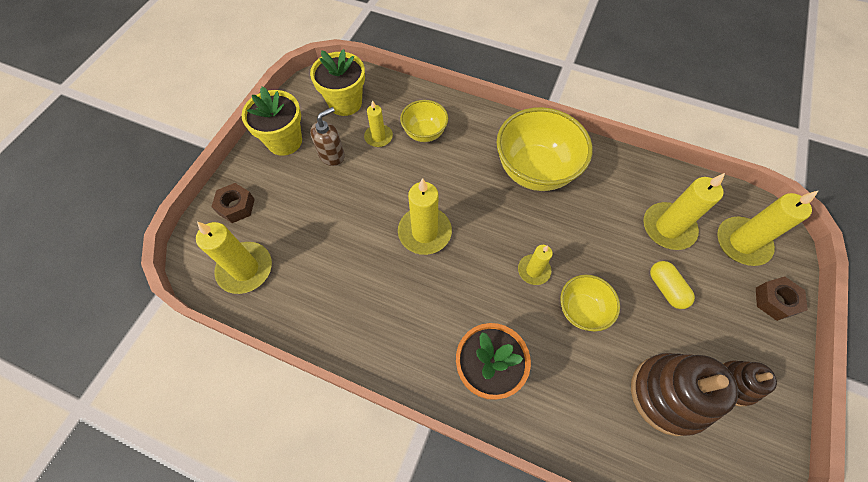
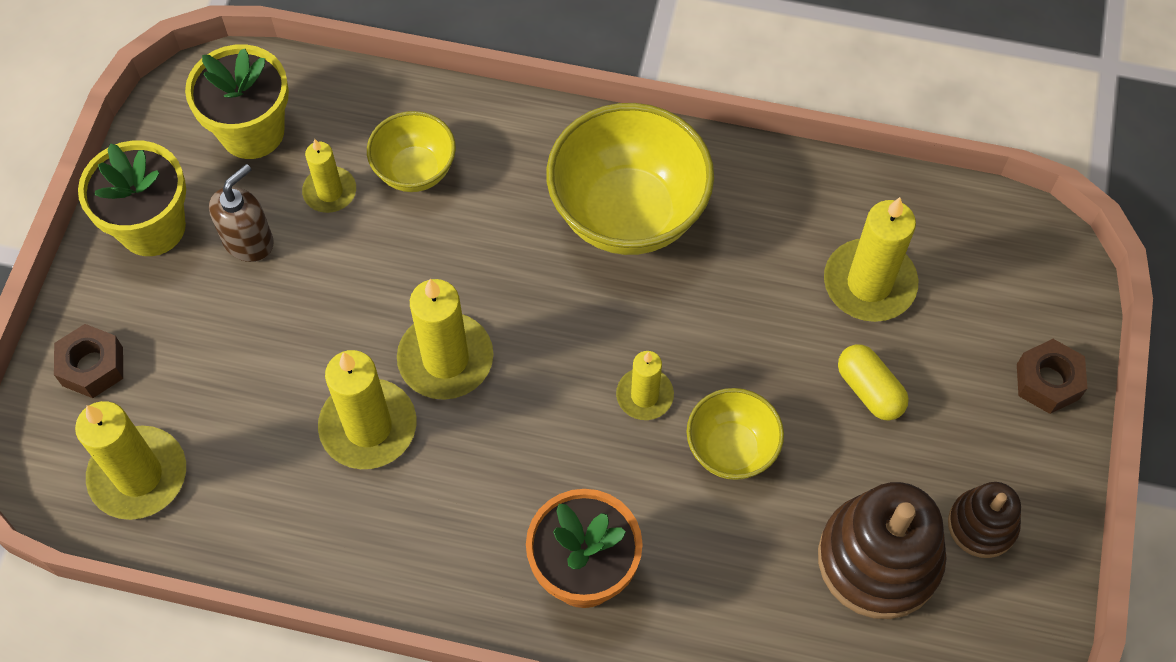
camera: 10 degrees left, 0 degrees up
(742, 243) = (995, 290): yellow candle -> yellow candle (368, 427)

